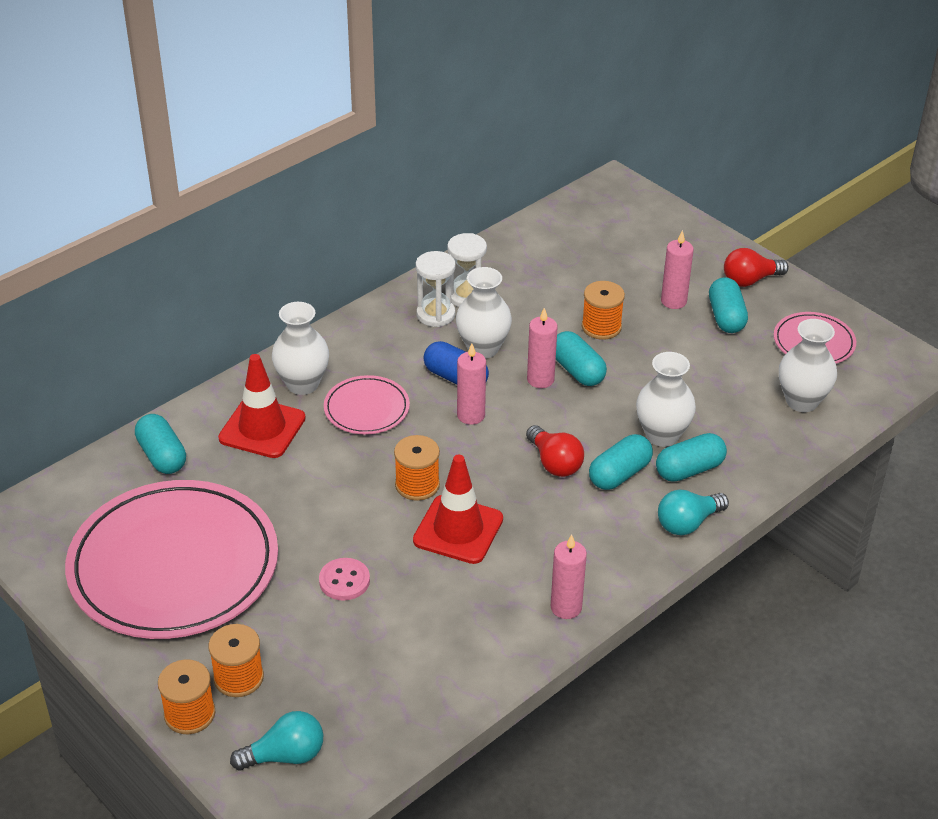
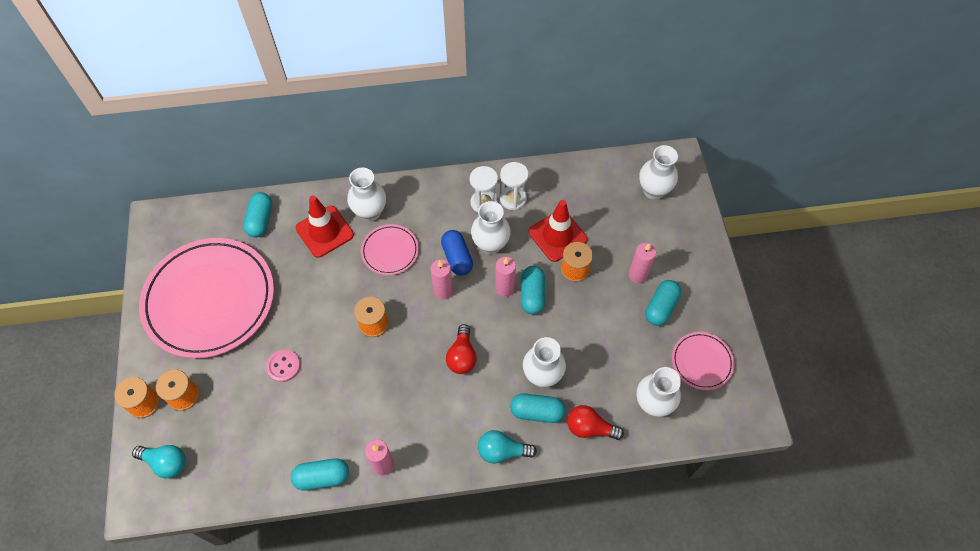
camera: 35 degrees right, 20 degrees up
(458, 530) = (370, 370): red traffic cone -> red traffic cone (557, 236)
(616, 222) = (653, 190): none -> white vase
(619, 474) = (492, 388): turquoise capsule -> turquoise capsule (322, 477)
(750, 280) = (702, 286): red light bulb -> red light bulb (589, 428)

